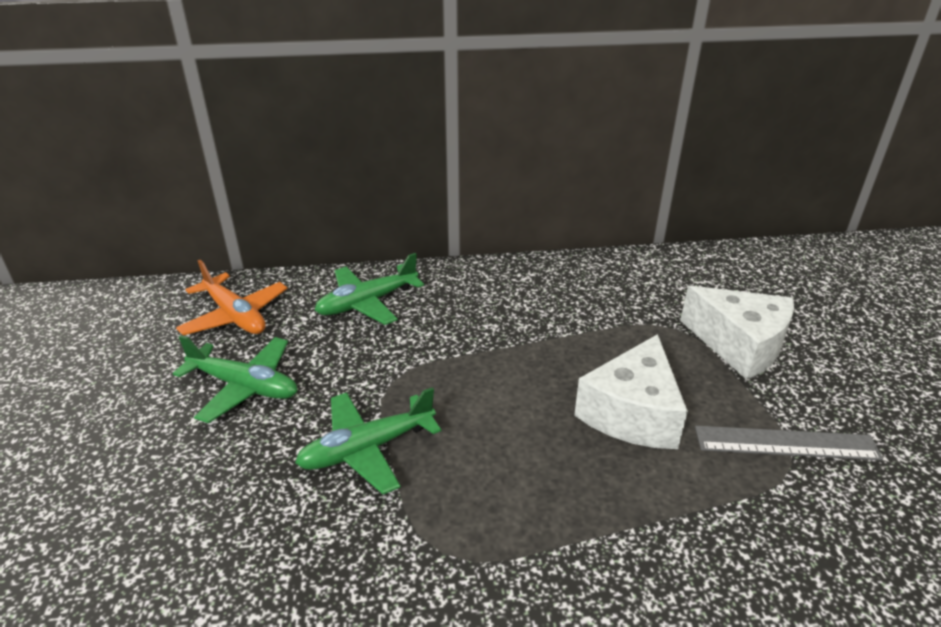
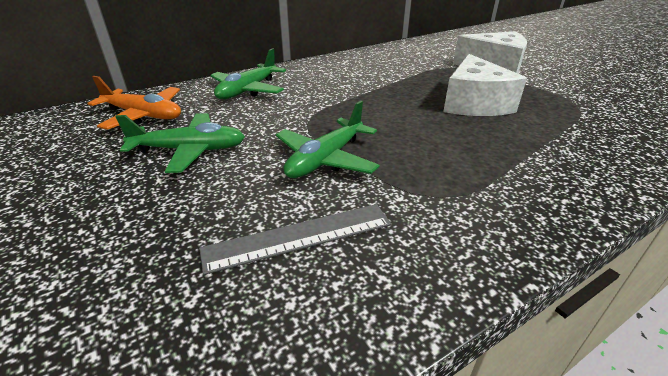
camera: 25 degrees left, 0 degrees up
(786, 443) = (564, 97): grey ruler -> grey ruler (299, 237)

